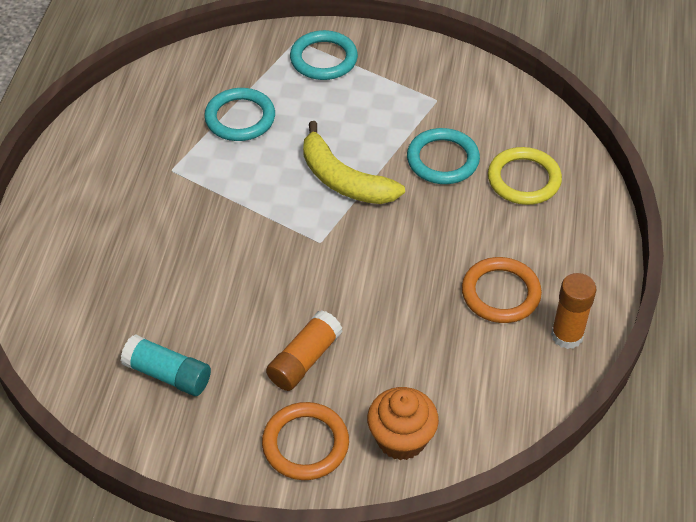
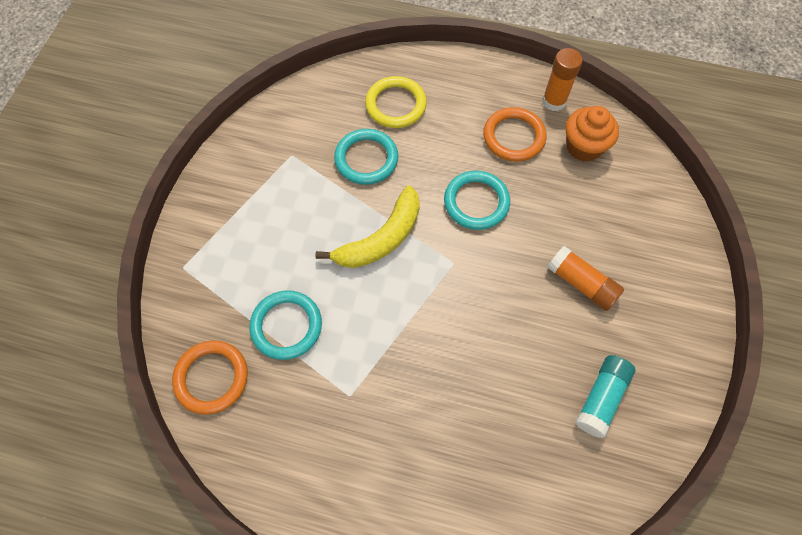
camera: 85 degrees left, 15 degrees up
(305, 444) = (663, 288): orange ring -> orange ring (211, 378)
(323, 59) = (216, 244): turquoise ring -> turquoise ring (476, 202)
(401, 439) = (653, 219): orange cupcake -> orange cupcake (584, 147)

